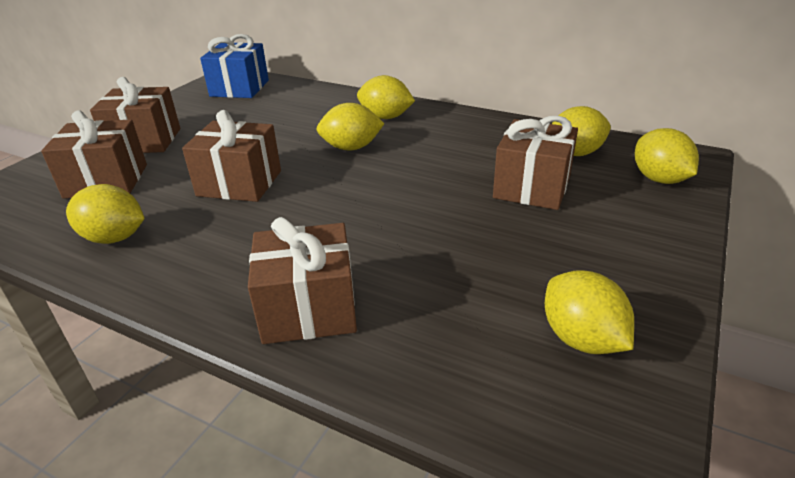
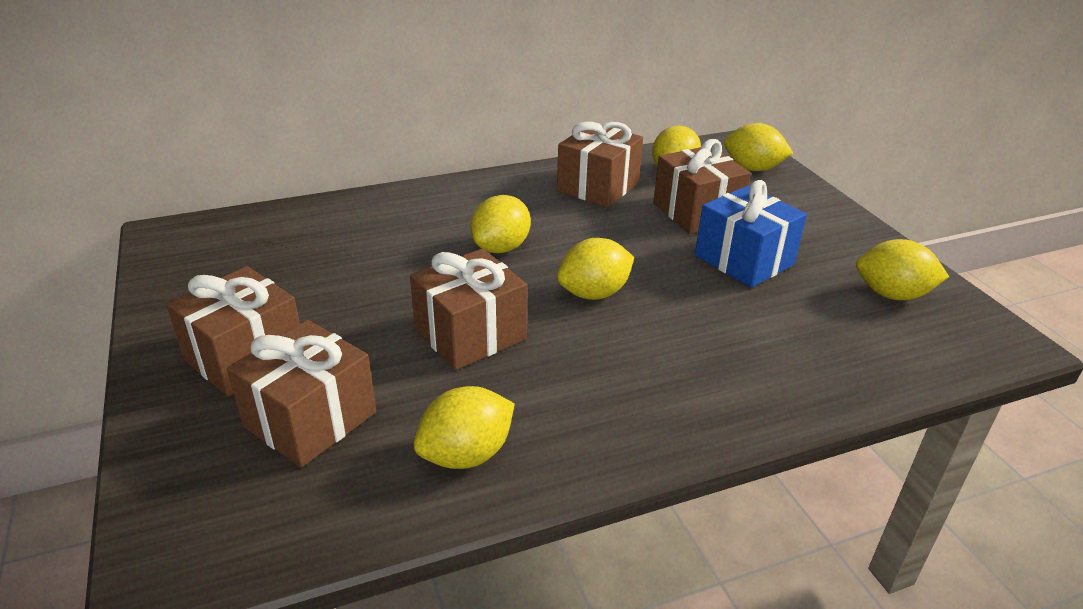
camera: 50 degrees left, 0 degrees up
(239, 88) = (224, 242): blue gift -> blue gift (744, 260)
(308, 309) = (740, 384): brown gift -> brown gift (598, 187)
(385, 117) = (470, 205): yellow lemon -> yellow lemon (594, 293)

